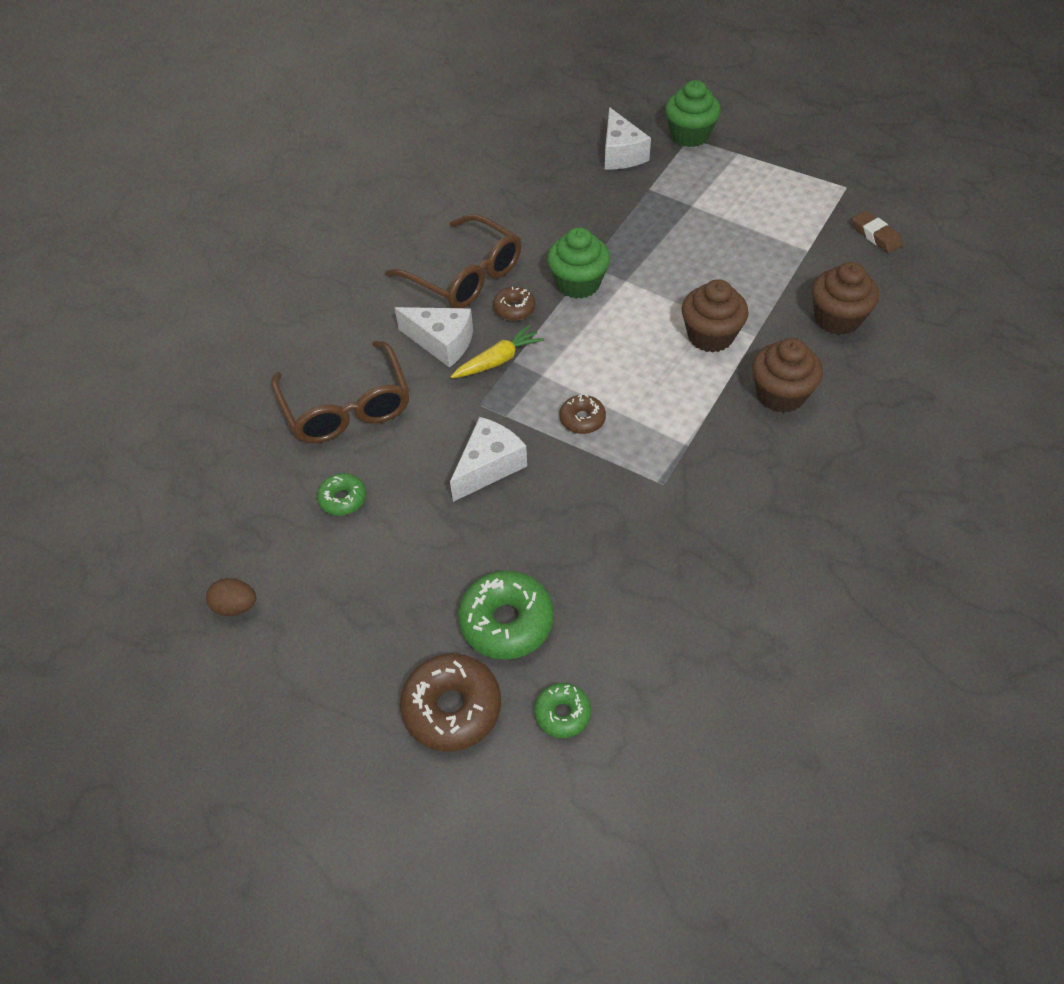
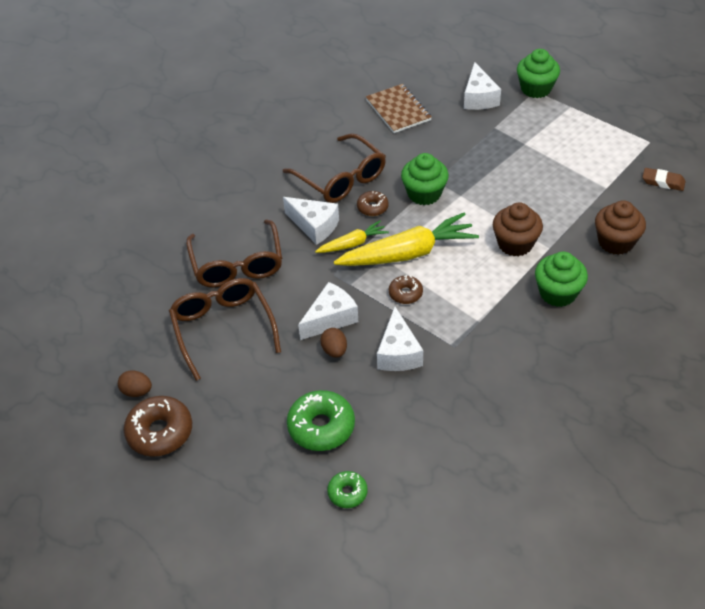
camera: 10 degrees right, 5 degrees down
(343, 499) = (223, 328): green donut -> brown glasses
(452, 708) = (272, 478): brown donut -> brown donut (160, 432)
(503, 510) = (334, 350): none -> brown egg
(521, 179) = (398, 110): none -> brown notebook
(573, 365) = (408, 253): none -> yellow carrot
(590, 502) = (398, 353): none -> white cheese
(780, 394) = (557, 293): brown cupcake -> green cupcake
(875, 235) = (663, 182): brown eraser -> brown eraser turned 45 degrees counterclockwise

